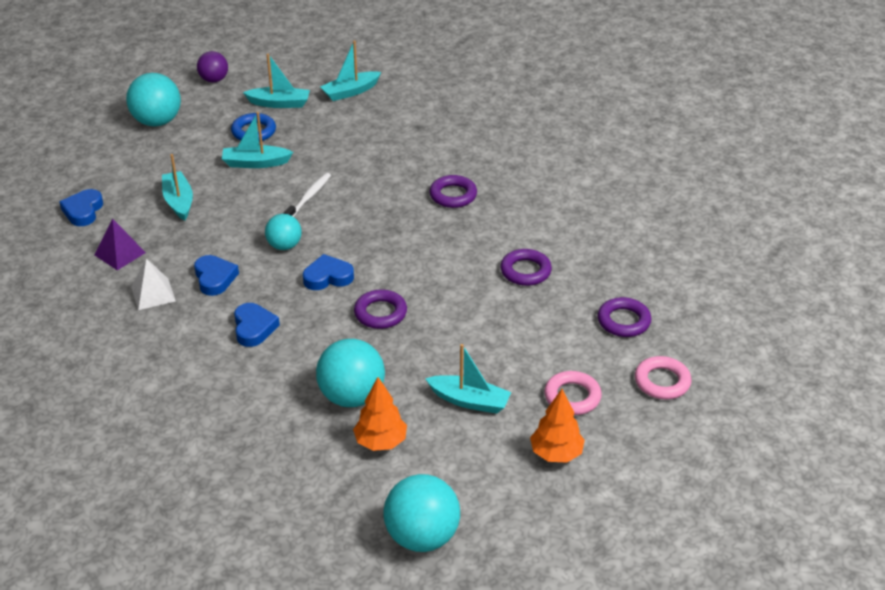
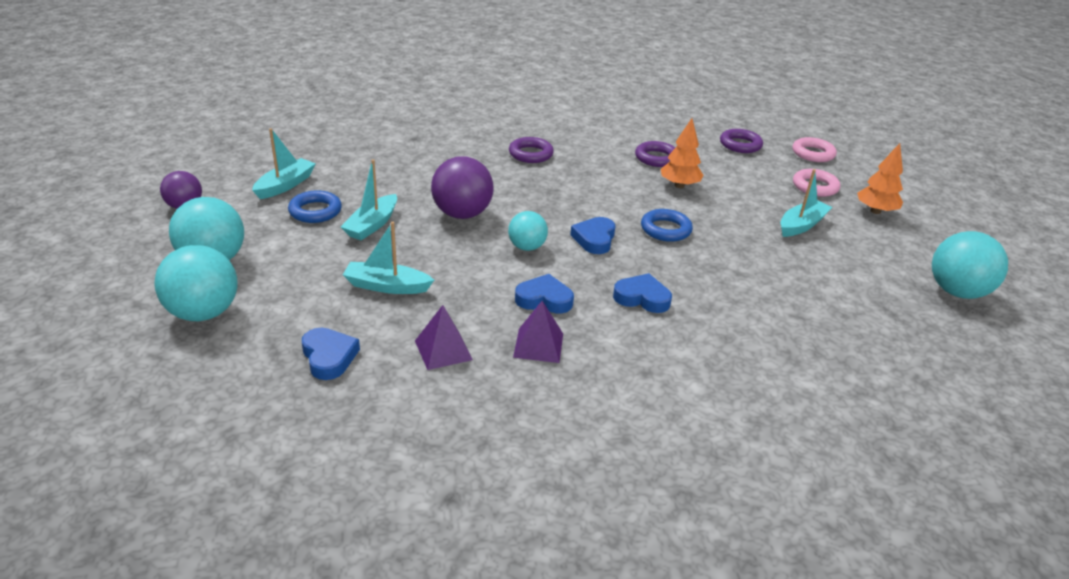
camera: 65 degrees left, 5 degrees down
(83, 211) = (329, 357): blue heart -> blue heart turned 150 degrees counterclockwise
(153, 294) = (538, 345): white pyramid -> purple pyramid
(309, 197) = (462, 214): white toothbrush -> purple ball
(350, 92) = (318, 149): turquoise boat -> none
(352, 397) = (771, 274): turquoise ball -> turquoise ball (204, 313)
(380, 313) = (665, 229): purple ring -> blue ring
(380, 442) = (836, 278): orange tree -> orange tree (679, 185)

